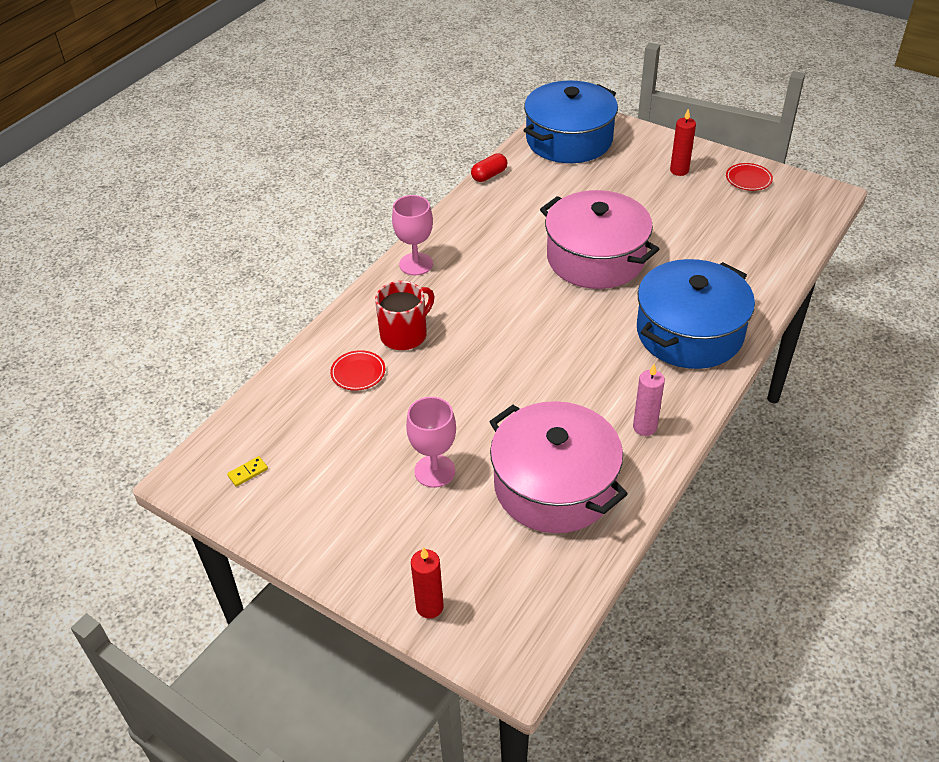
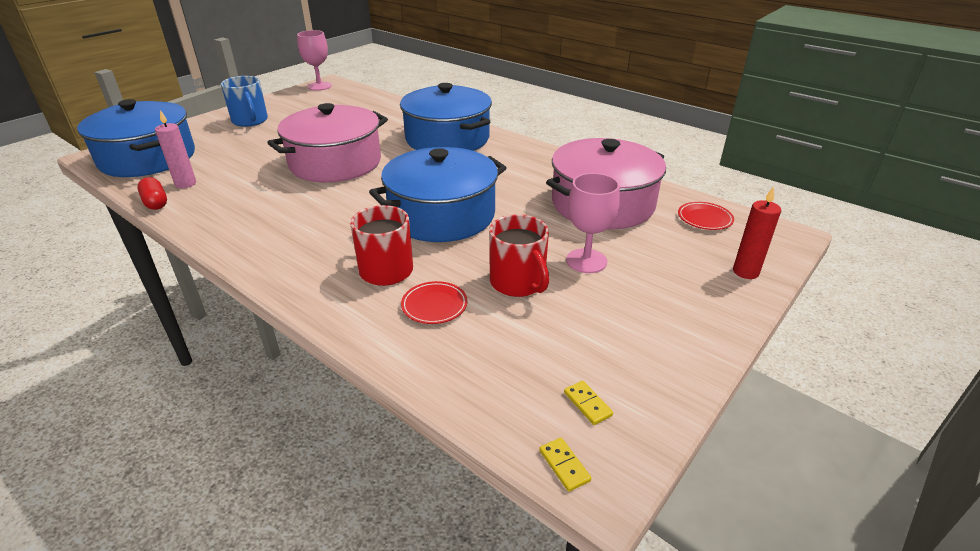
camera: 85 degrees left, 10 degrees down
(195, 460) = (564, 465): none -> yellow domino
(394, 422) = (518, 282): none -> red mug
(416, 264) = (269, 257): pink goblet -> pink goblet (319, 86)
(503, 355) = (442, 215): none -> blue pot
(644, 427) = (543, 164): pink candle -> pink candle (185, 184)
(679, 170) = (250, 121): red candle -> blue mug
(748, 179) = (287, 101): red plate -> red plate (704, 218)

